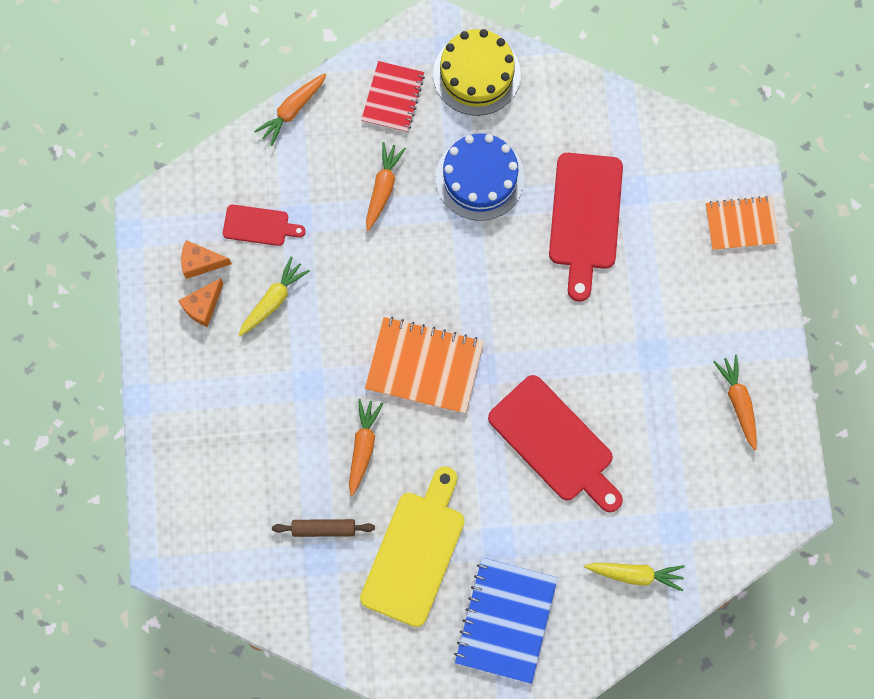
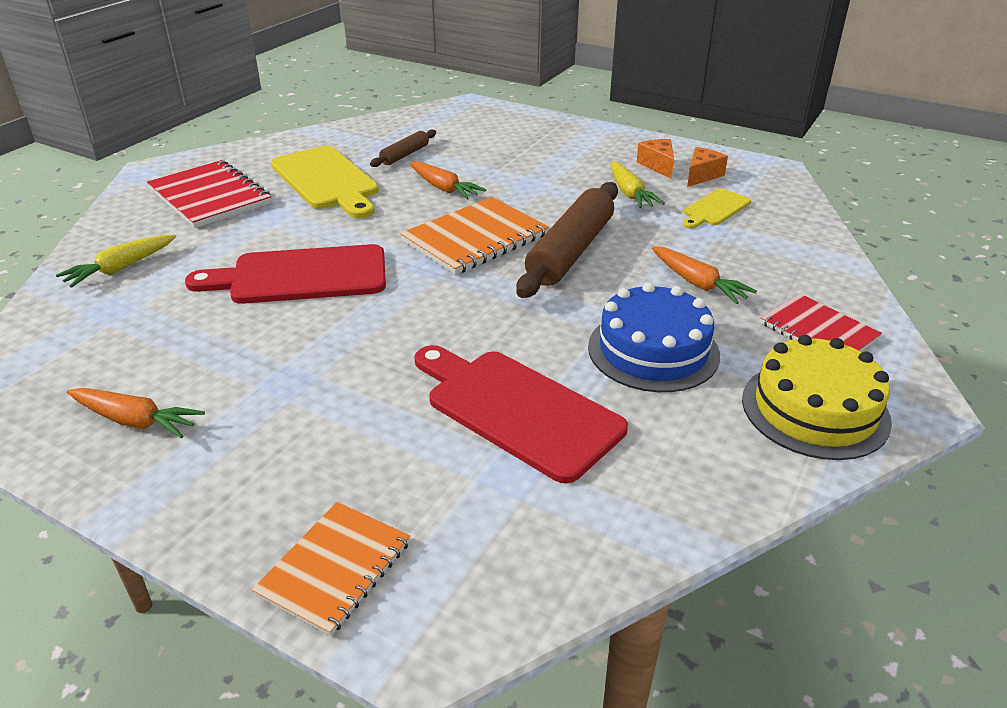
camera: 125 degrees right, 40 degrees down
(259, 226) = (715, 209): red cutting board -> yellow cutting board
(292, 110) = (843, 264): orange carrot -> none
(397, 290) = (570, 251): none -> brown rolling pin
(505, 620) = (210, 196): blue notebook -> red notebook

